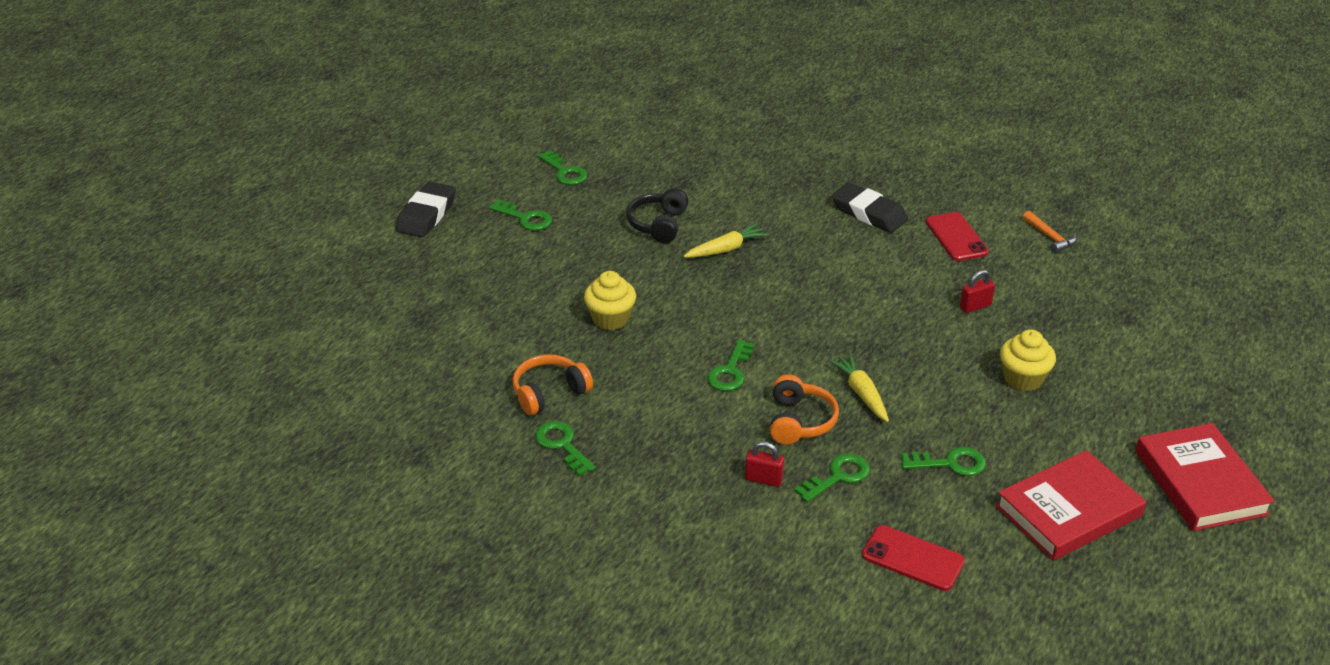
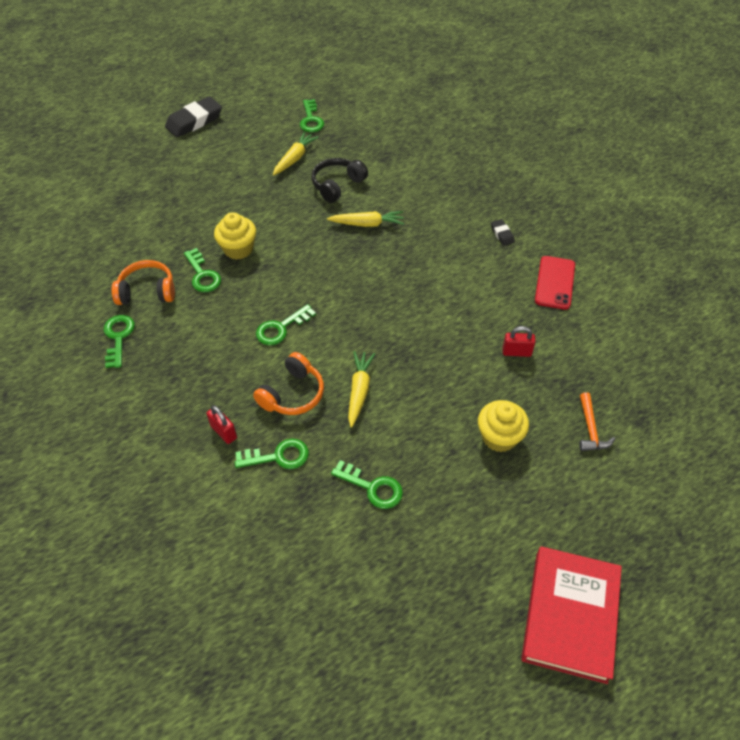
camera: 30 degrees right, 15 degrees up
(525, 218) = (253, 147): green key -> green key (202, 275)
(585, 214) = (294, 158): none -> yellow carrot
(869, 213) = (502, 234): black eraser -> black eraser, size x0.47
(912, 558) = (269, 560): red phone -> none
(1050, 237) = (636, 314): orange hammer -> orange hammer (590, 429)
(1068, 511) = (430, 582): red book -> none

